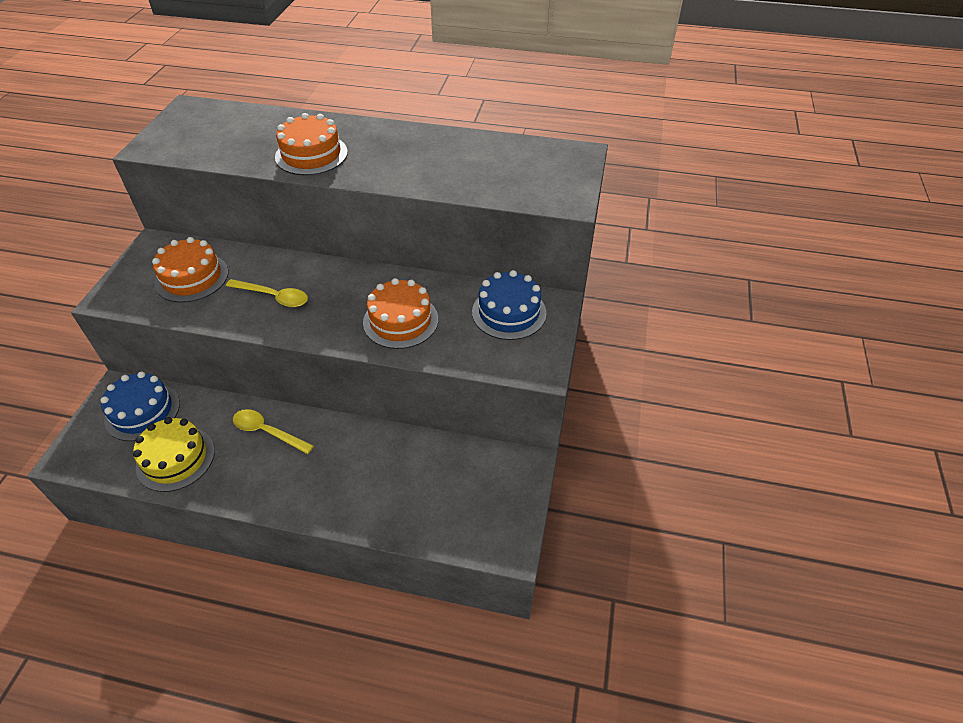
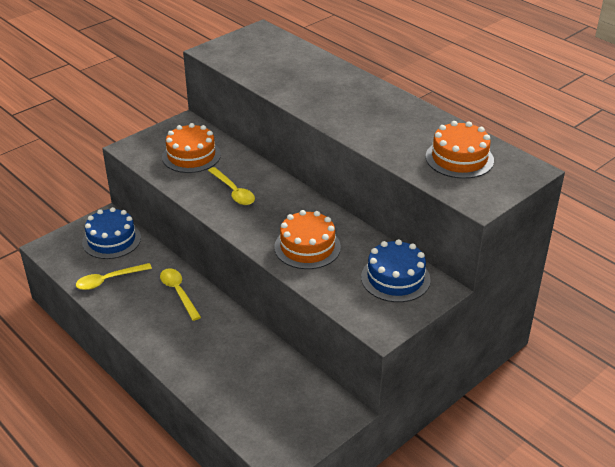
camera: 35 degrees right, 10 degrees down
(175, 458) = (108, 280): yellow cake -> yellow spoon
(311, 154) = (315, 94): orange cake -> orange cake (459, 158)

